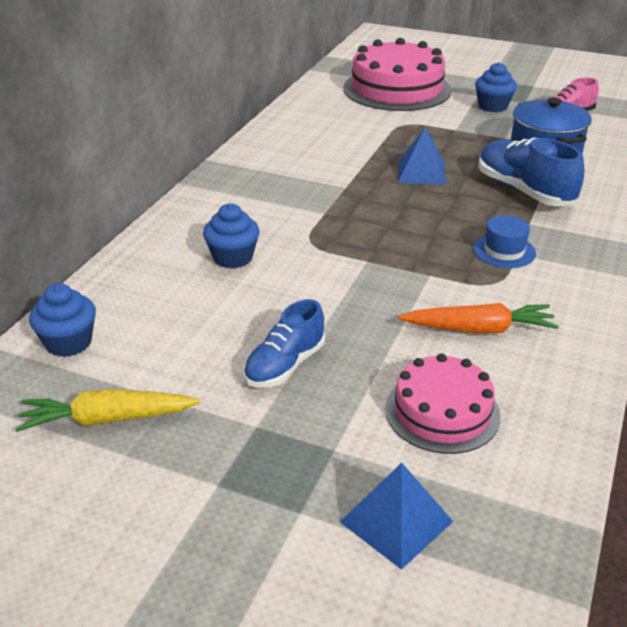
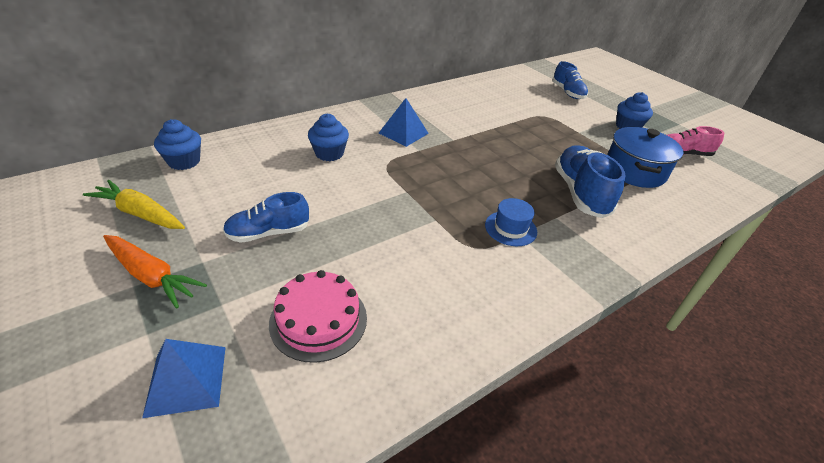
camera: 30 degrees right, 5 degrees up
(397, 89) = (567, 93): pink cake -> blue shoe
(421, 172) = (517, 150): blue pyramid -> blue pyramid (403, 133)
(479, 329) = (420, 275): orange carrot -> orange carrot (151, 276)

